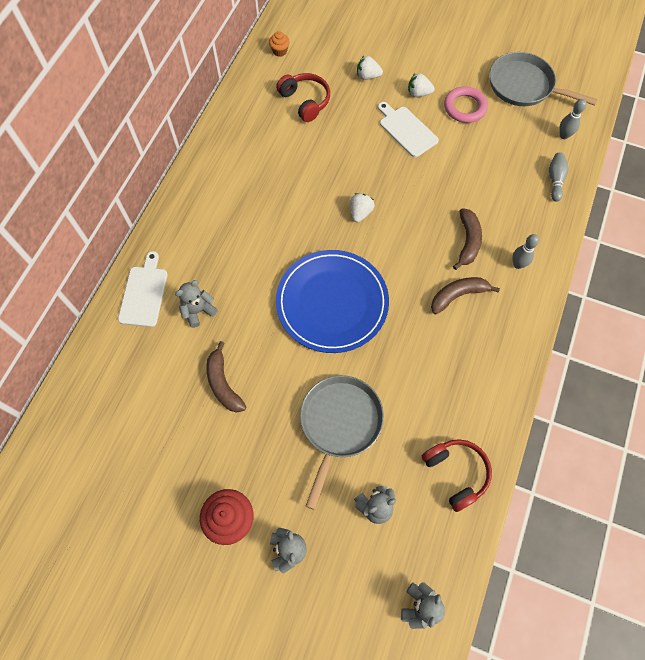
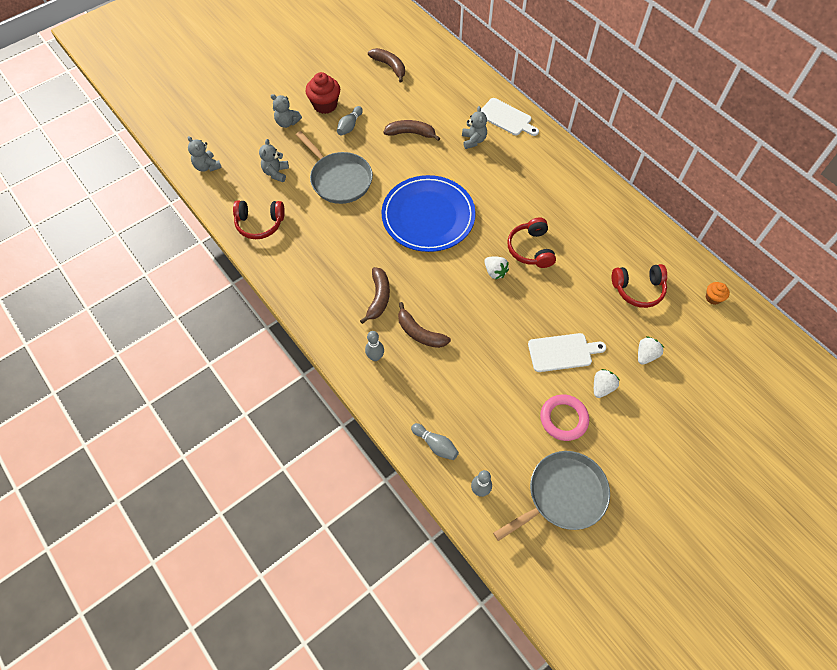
camera: 120 degrees right, 5 degrees down
(116, 476) = (389, 66): none -> brown banana
(250, 463) = (350, 126): none -> grey bowling pin
(314, 195) = (530, 249): none -> red headphones

